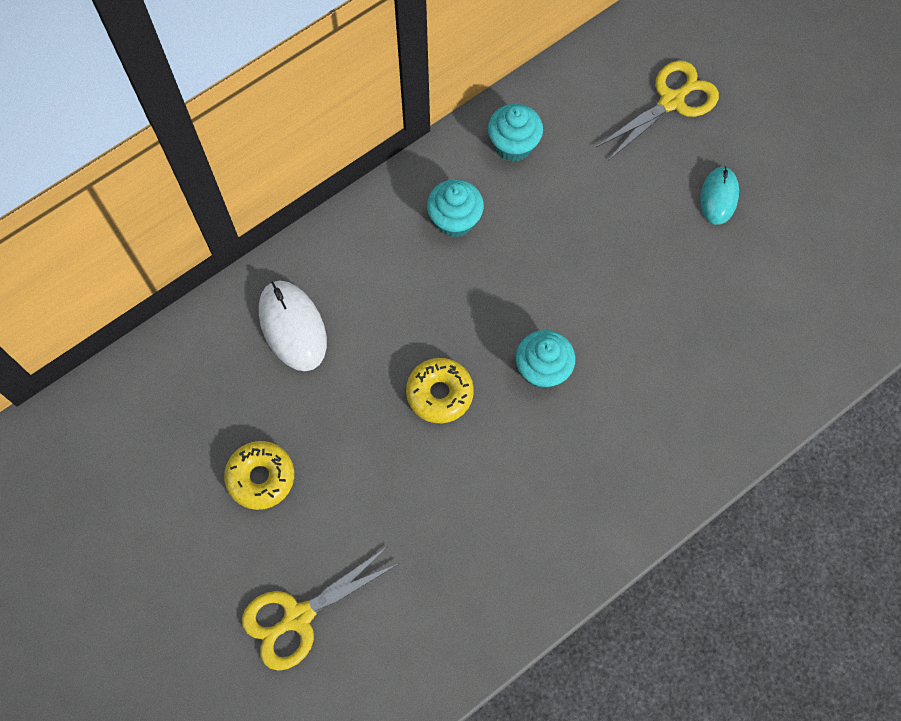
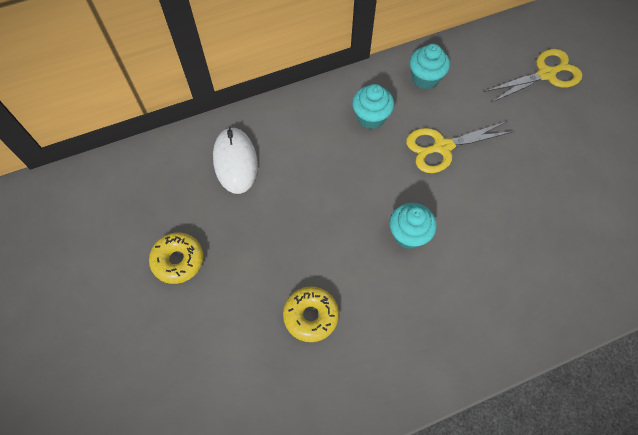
camera: 15 degrees right, 5 degrees down
(298, 617) = (170, 373): yellow scissors -> yellow scissors (442, 147)
(439, 393) = (327, 233): yellow donut -> yellow donut (311, 316)
(719, 197) = (569, 144): turquoise mouse -> none

